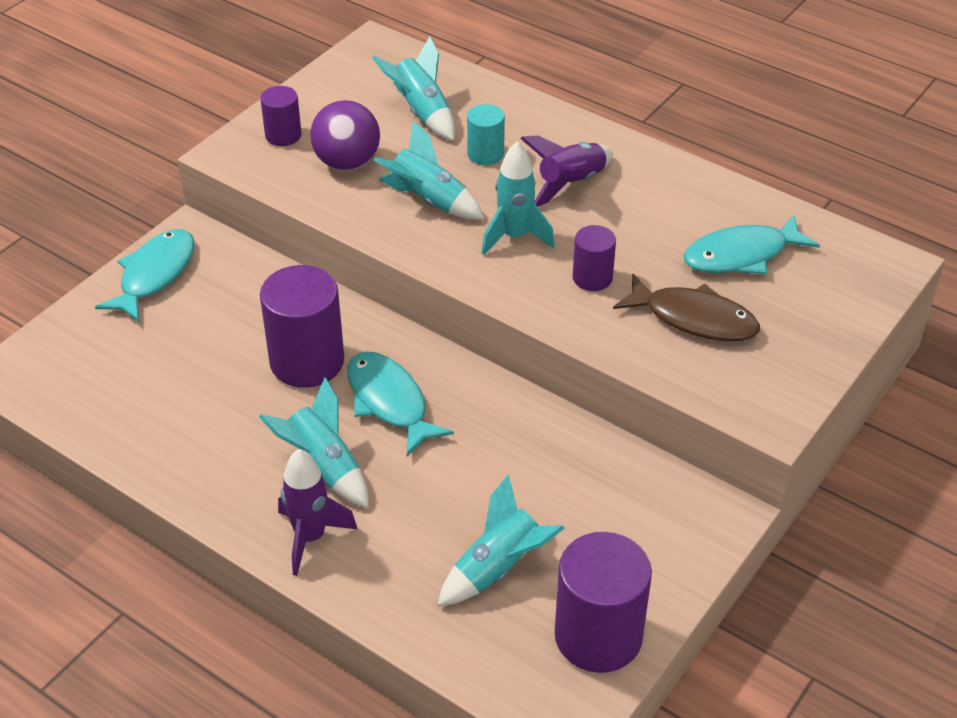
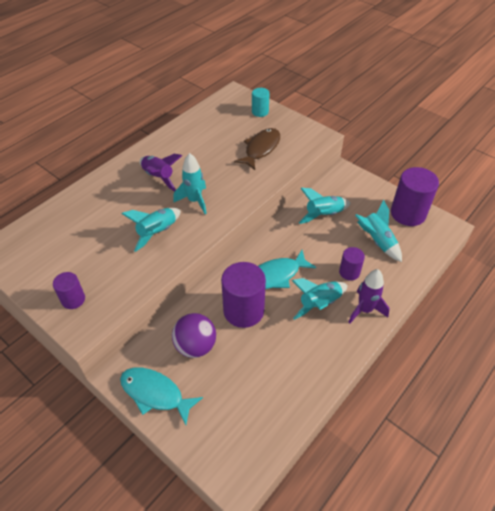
camera: 85 degrees left, 5 degrees up
(347, 163) = (112, 267): purple ball -> purple ball (195, 346)
(422, 112) = (75, 231): turquoise rocket -> turquoise rocket (323, 215)
(485, 154) = (123, 207): turquoise cylinder -> turquoise cylinder (260, 112)
(592, 278) = (229, 177): purple cylinder -> purple cylinder (349, 272)
(741, 255) = (222, 130): turquoise fish -> none

